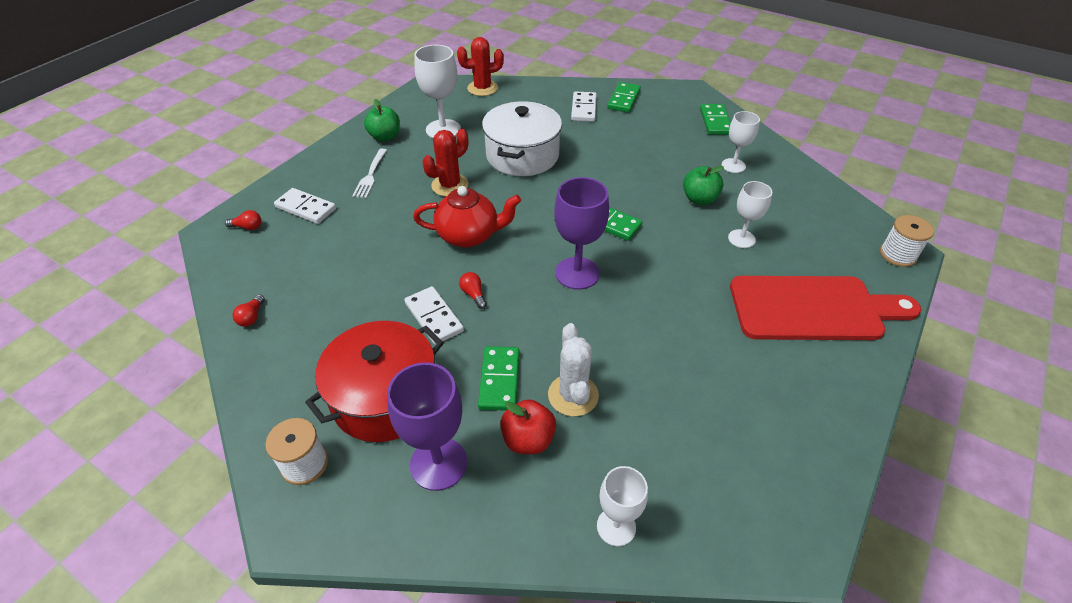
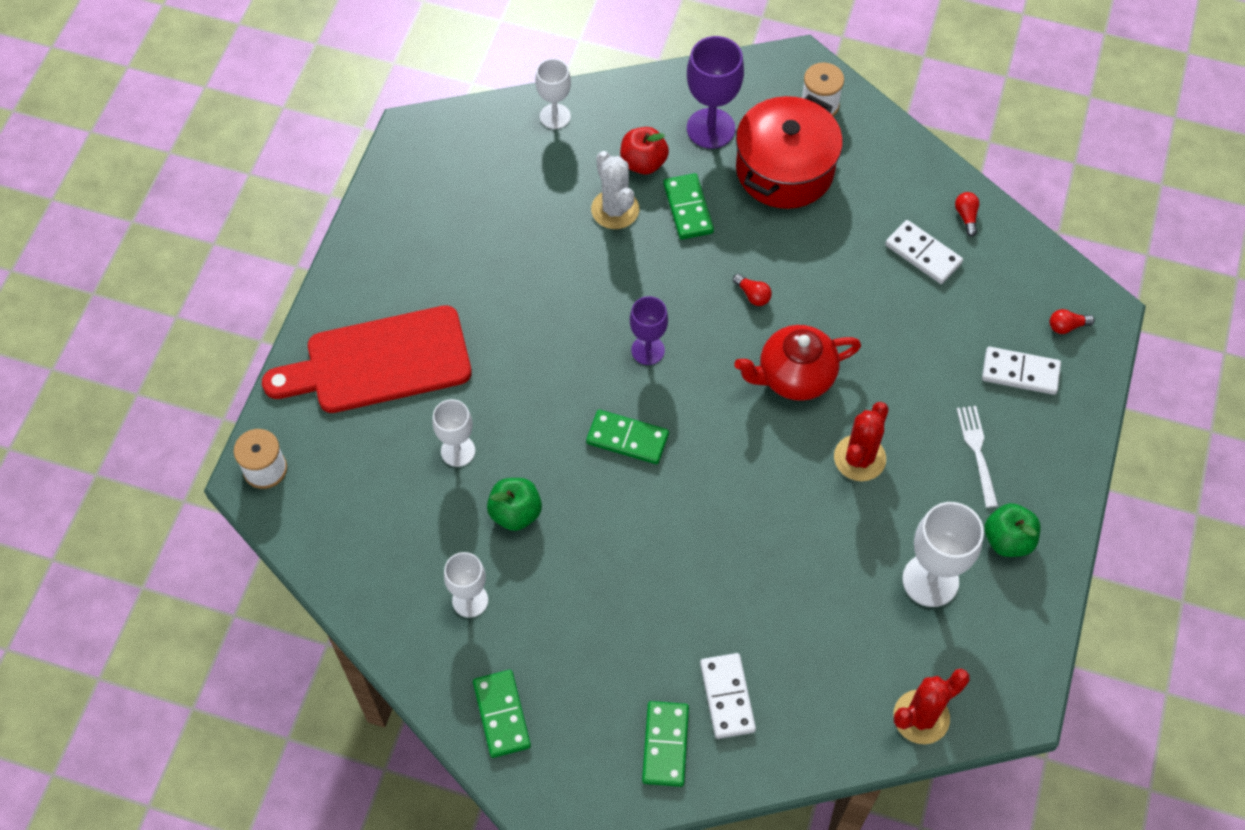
camera: 165 degrees right, 15 degrees up
(434, 317) = (781, 259): white domino -> white domino (923, 254)
(522, 155) = (785, 547): white pot -> none
(577, 273) = (648, 350): purple goblet -> purple goblet, size x0.64

